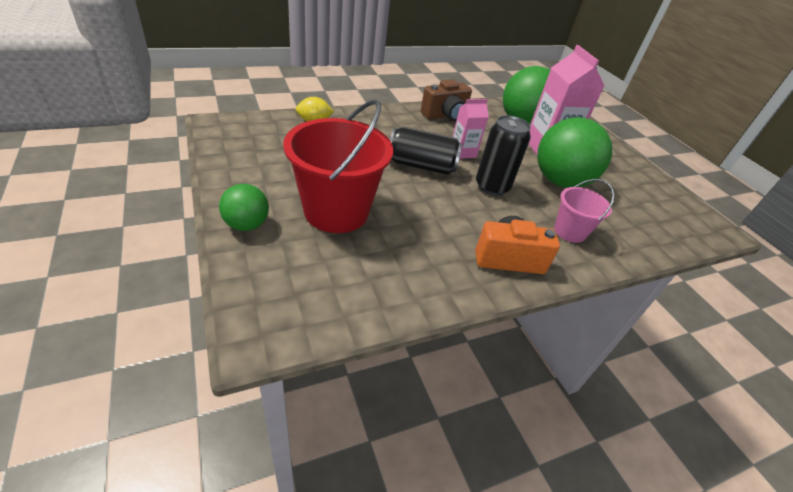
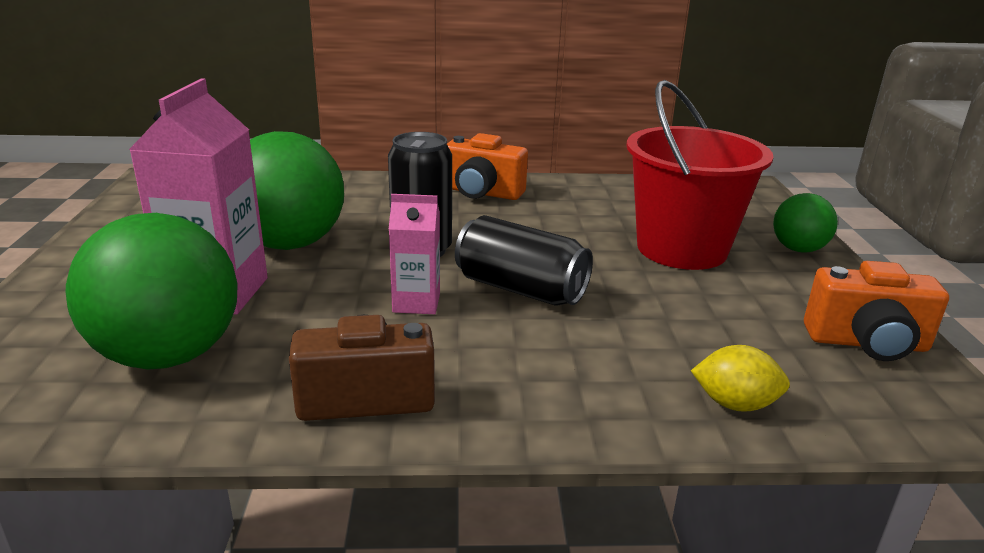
camera: 155 degrees left, 15 degrees down
(241, 152) = (867, 343): none -> orange camera
(570, 231) = (371, 200): pink bucket -> none

